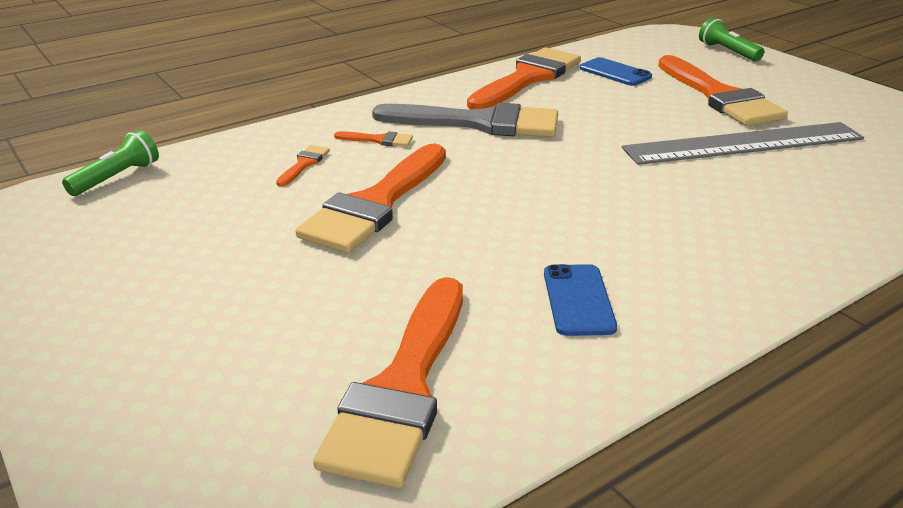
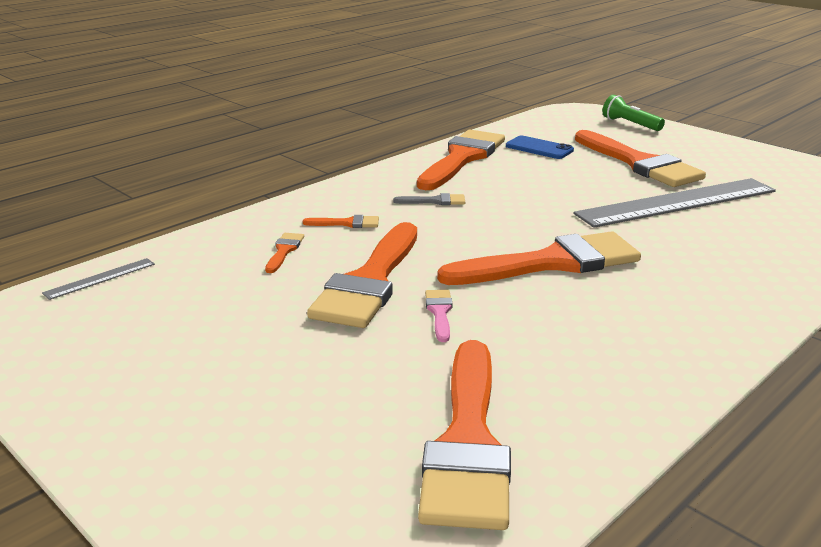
camera: 10 degrees left, 5 degrees down
(117, 178) = (100, 278): green flashlight -> grey ruler
(433, 244) = (439, 312): none -> pink brush
(479, 123) = (435, 201): grey brush -> grey brush, size x0.41
(575, 200) = (551, 263): none -> orange brush
(578, 300) = (592, 349): blue phone -> none

